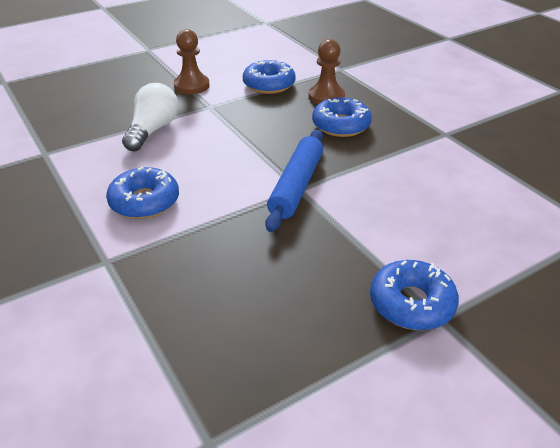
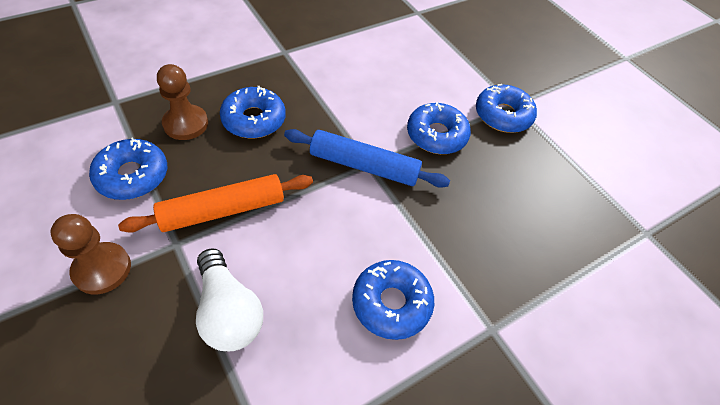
camera: 95 degrees left, 15 degrees up
(153, 130) = (228, 311): white light bulb -> white light bulb turned 135 degrees counterclockwise
(239, 120) = (223, 210): none -> orange rolling pin
(354, 237) = (436, 135): none -> blue donut

